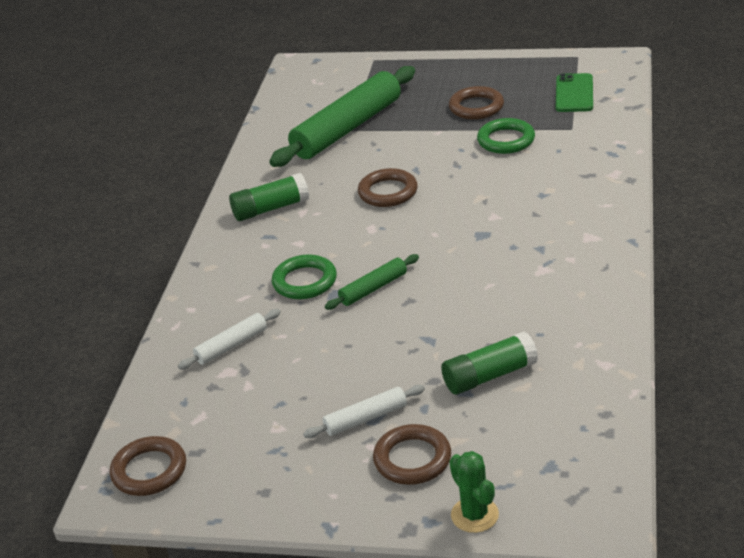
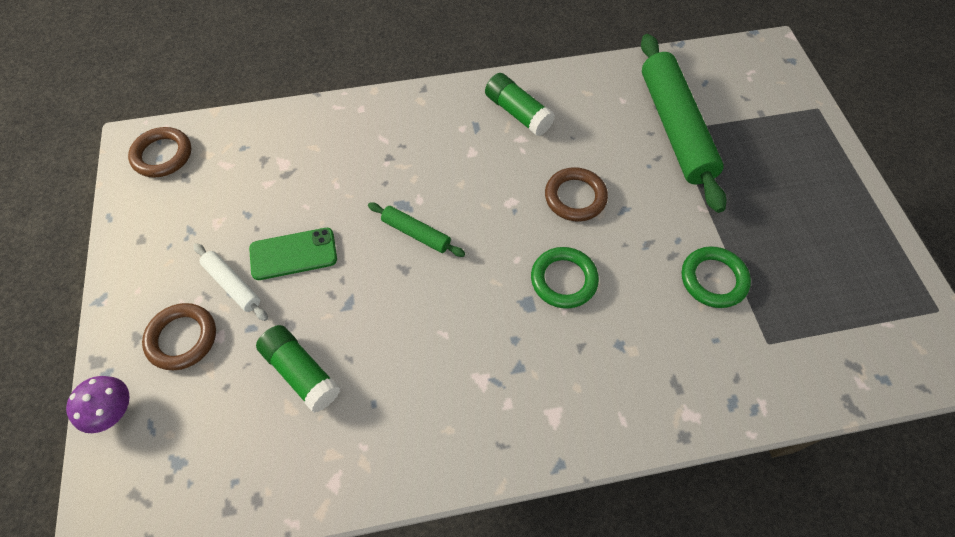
camera: 65 degrees right, 25 degrees up
(231, 345) = (317, 154): white rolling pin -> none
(304, 281) = (415, 176): green ring -> green ring (563, 280)
(347, 128) = (675, 128): green rolling pin -> green rolling pin turned 60 degrees clockwise
(474, 515) = (112, 411): green cactus -> purple mushroom
(476, 107) = (768, 231): brown ring -> none
(574, 93) = (848, 327): green phone -> green phone (293, 254)

